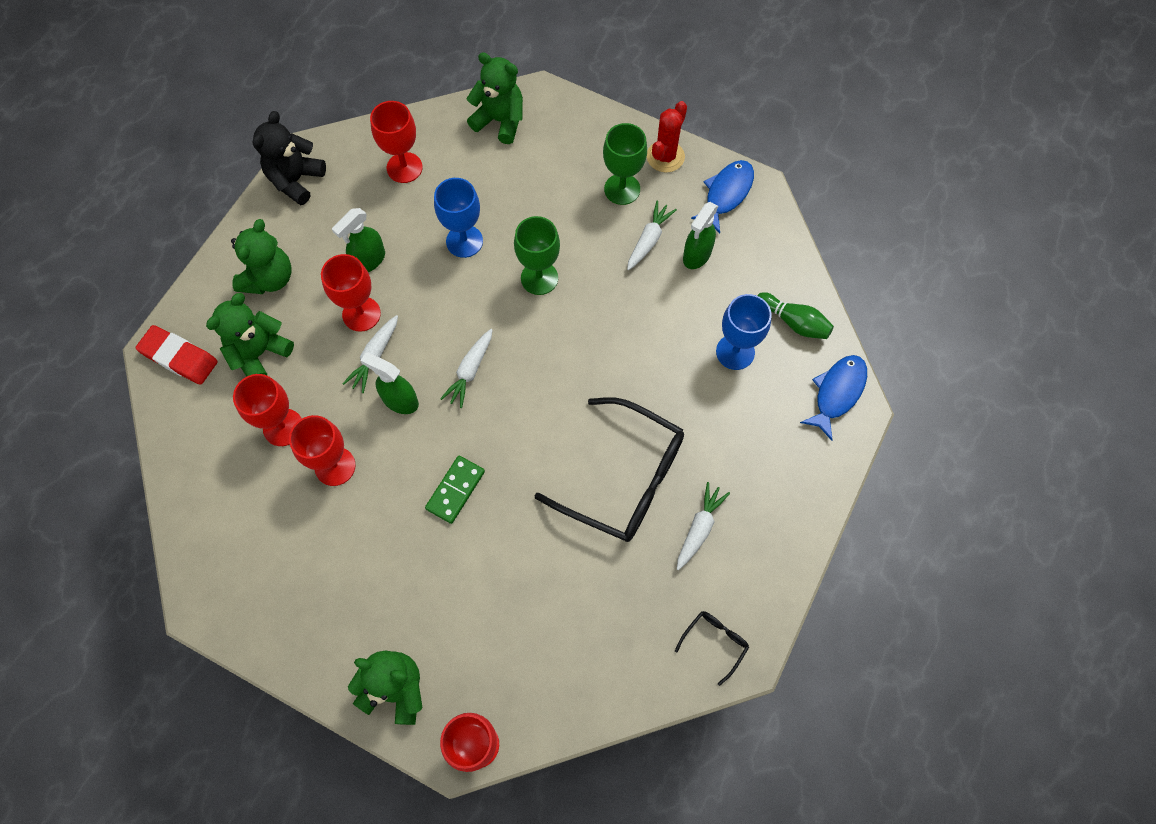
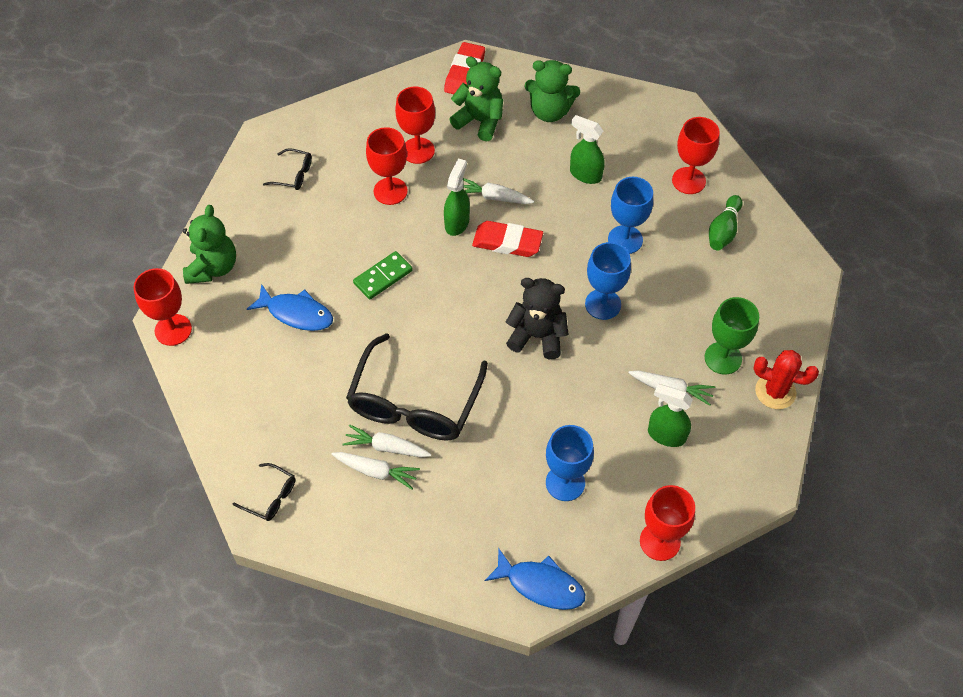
camera: 80 degrees right, 10 degrees down
(277, 577) = (293, 174): none -> black glasses
(296, 180) = (650, 108): black teddy bear -> black teddy bear (537, 336)
(361, 314) = (532, 180): red goblet -> red goblet (660, 541)
(440, 353) = (507, 242): none -> red eraser
(455, 490) = (383, 277): green domino -> green domino turned 60 degrees counterclockwise
(470, 371) = (496, 267): white carrot -> white carrot (387, 447)
(500, 121) = (766, 244): green teddy bear -> none
(539, 278) = (603, 304): green goblet -> blue goblet
(726, 194) = (748, 454): blue fish -> blue fish (296, 313)
(793, 322) = (612, 535): green bowling pin -> green bowling pin (723, 230)

